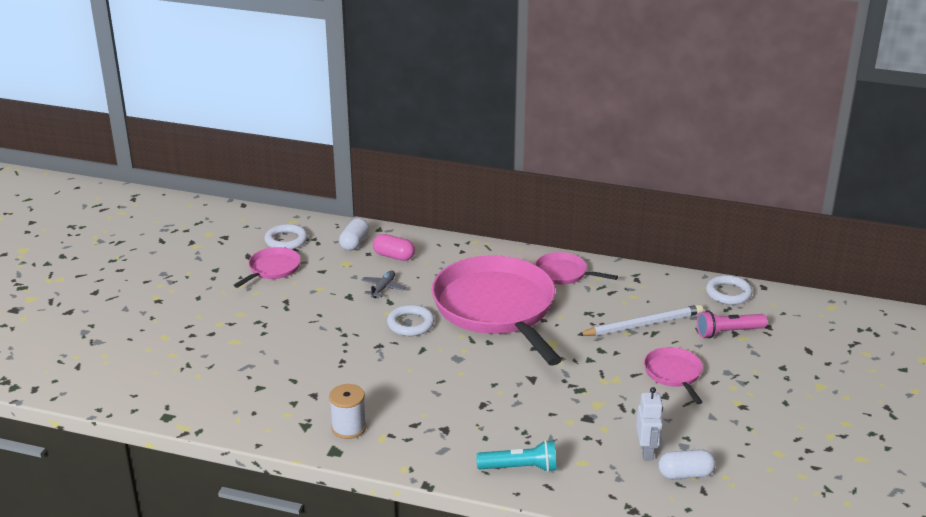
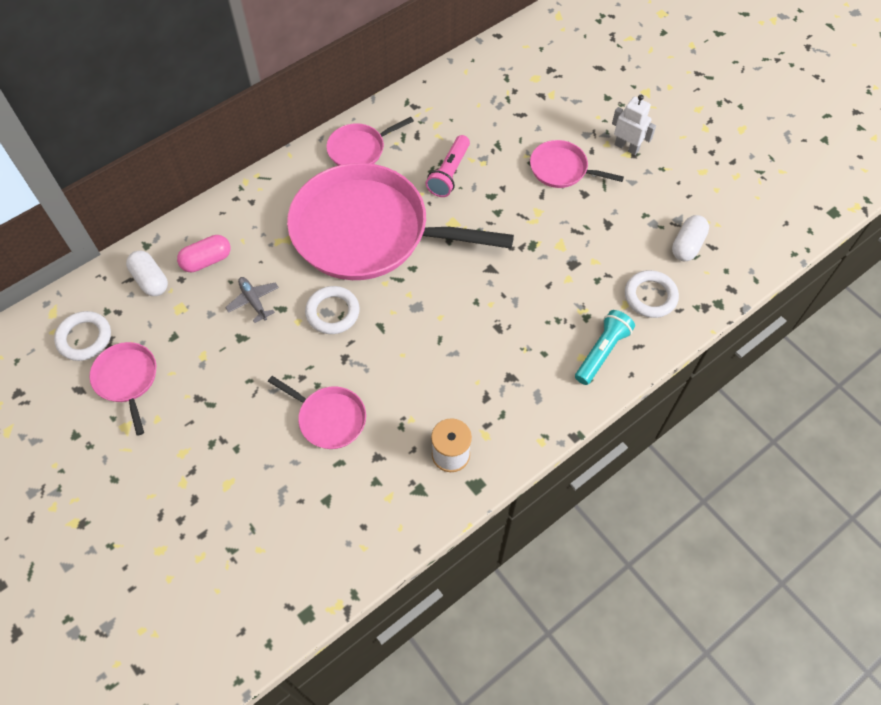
camera: 55 degrees left, 30 degrees up
(323, 360) = (329, 418): none -> pink pan
(643, 324) = (480, 144): white pencil -> none
(647, 451) = (643, 252): white robot -> white robot (626, 147)
(728, 293) = (487, 62): white ring -> white ring (650, 296)
(728, 332) = (537, 98): pink flashlight -> pink flashlight (449, 173)

